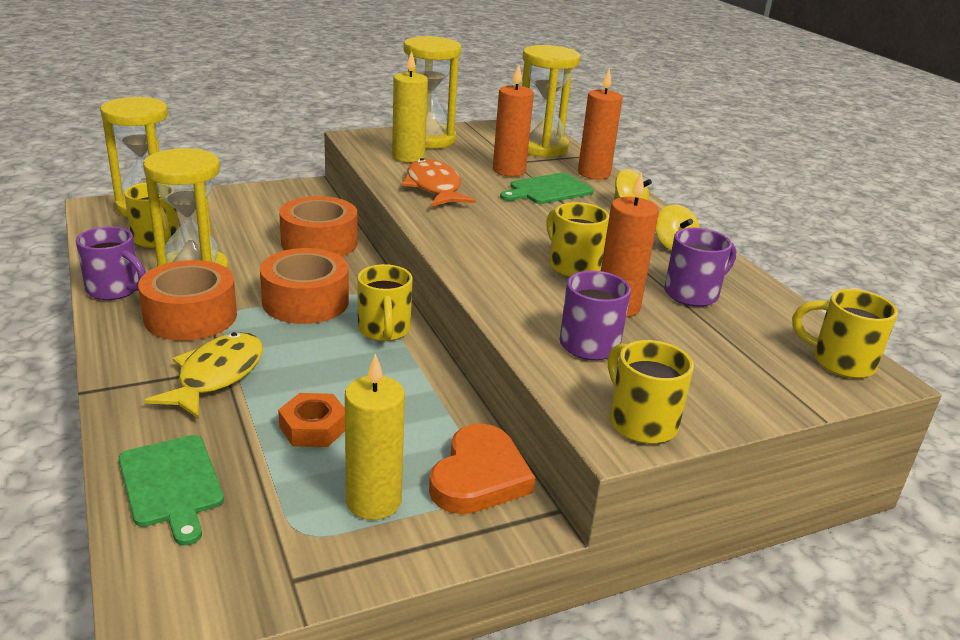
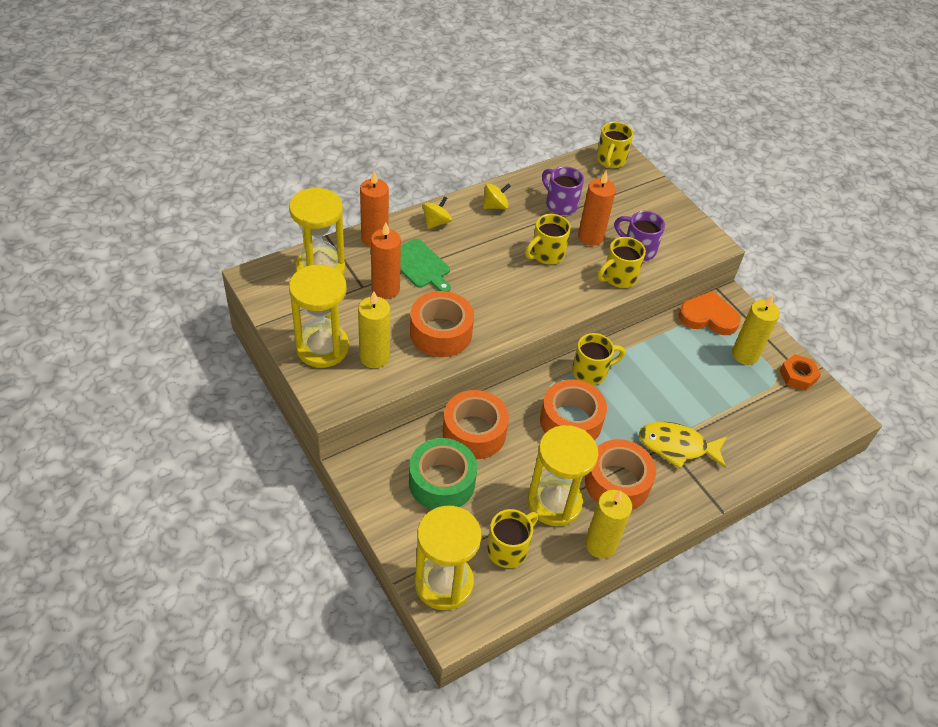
camera: 100 degrees left, 20 degrees up
(115, 290) = (600, 544): purple mug -> yellow candle
(171, 484) = (773, 437): green cutting board -> none
(263, 219) = (441, 482): none -> green tape
(313, 427) = (702, 389): orange nut -> orange nut (797, 376)
(434, 188) = (441, 333): orange fish -> orange tape
(640, 422) = (698, 235): yellow mug -> yellow mug (618, 277)

